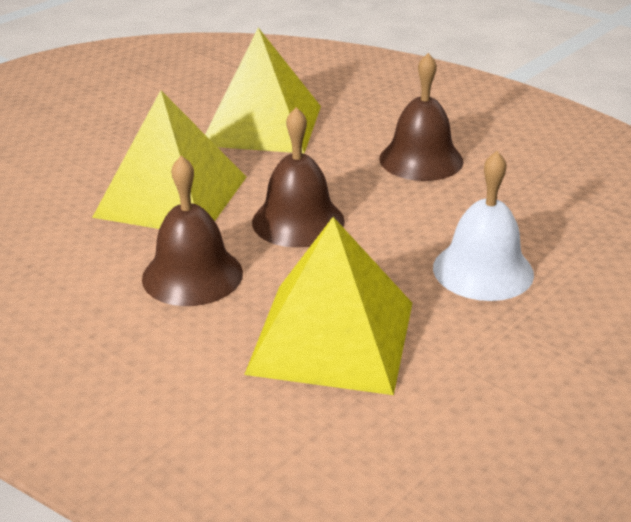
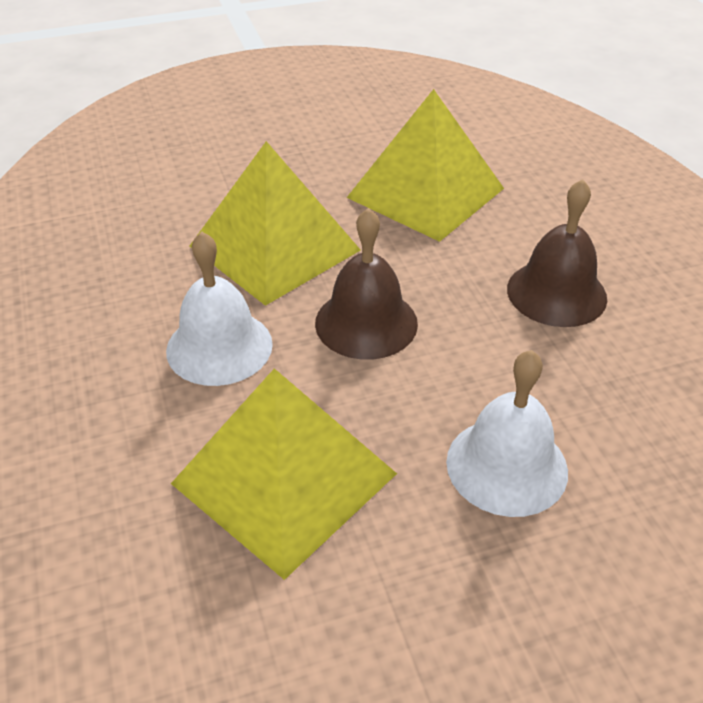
camera: 30 degrees right, 10 degrees up
(192, 275) = (219, 347): brown bell -> white bell

